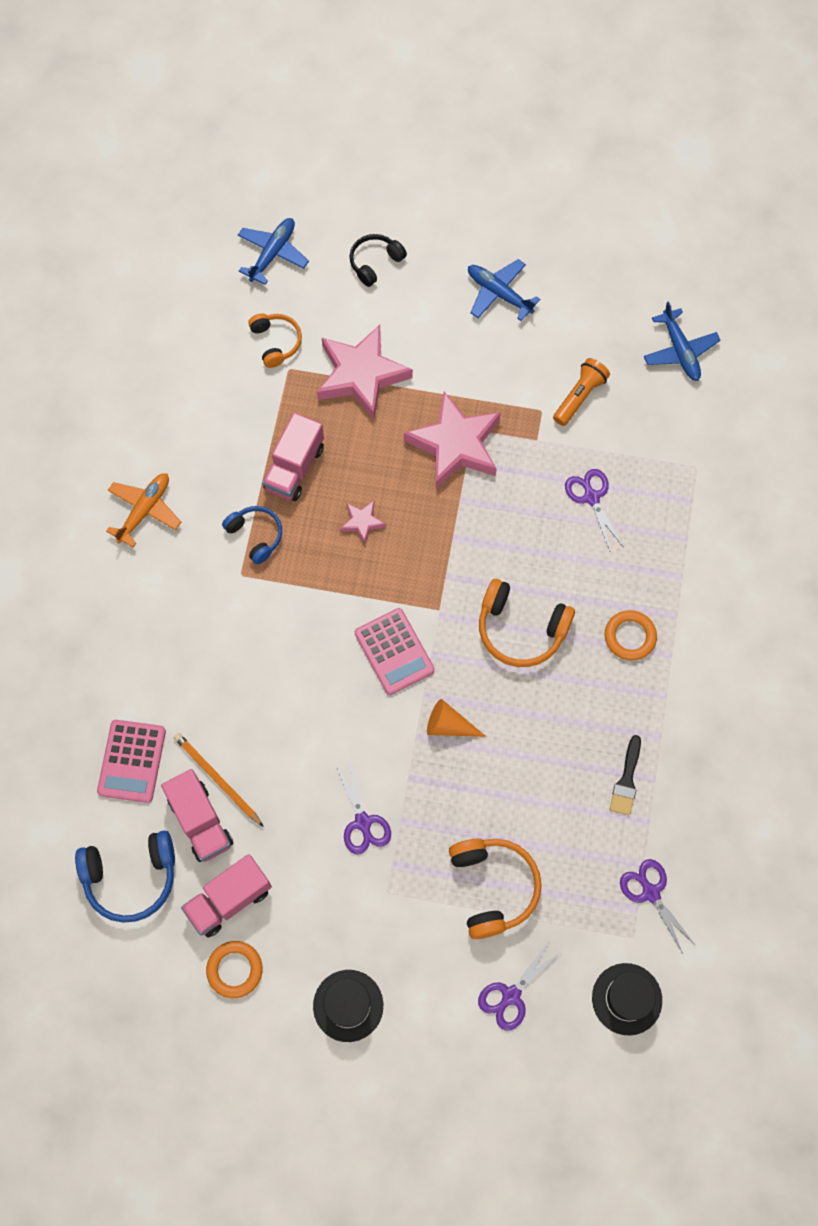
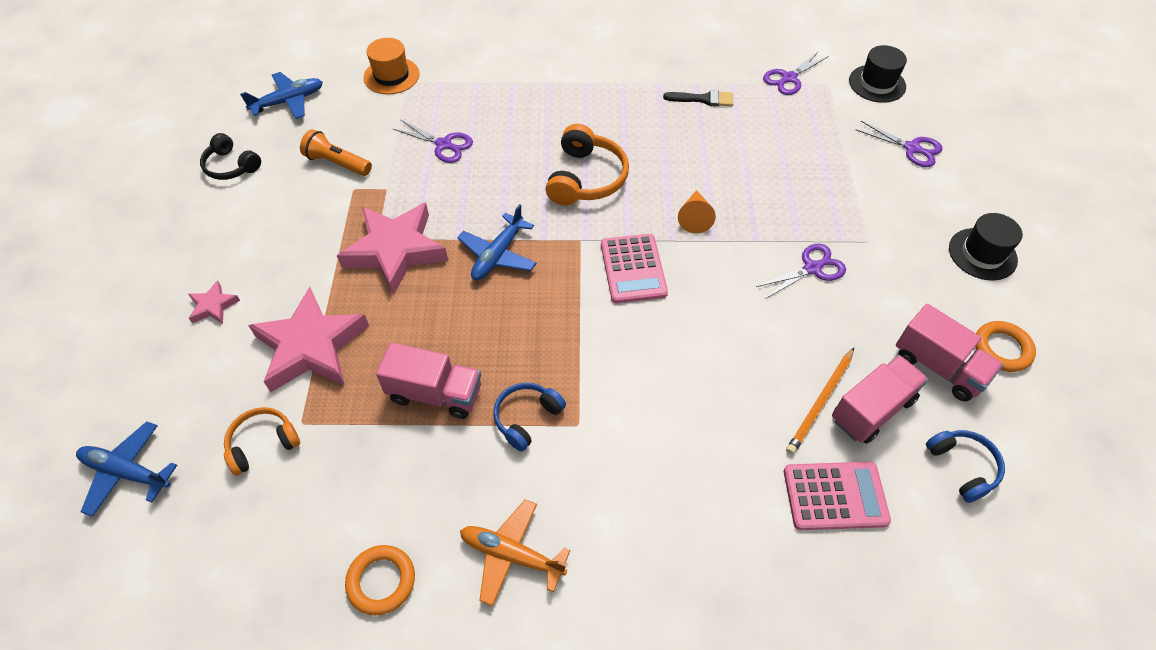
camera: 100 degrees left, 15 degrees down
(131, 877) = (962, 467): blue headphones -> blue headphones, size x0.64
(362, 522) = (495, 317): pink star -> pink star (213, 306)
(375, 263) = (157, 356): black headphones -> black headphones (231, 166)
(394, 651) = (633, 269): pink calculator -> pink calculator turned 120 degrees clockwise
(492, 887) = (829, 170): orange headphones -> none
(498, 293) = (212, 237): blue plane -> blue plane (498, 255)
(591, 497) = (444, 145): purple scissors -> purple scissors turned 120 degrees counterclockwise
(630, 636) = (575, 108): orange ring -> orange ring (381, 581)
(709, 451) = (391, 76): none -> orange hat

